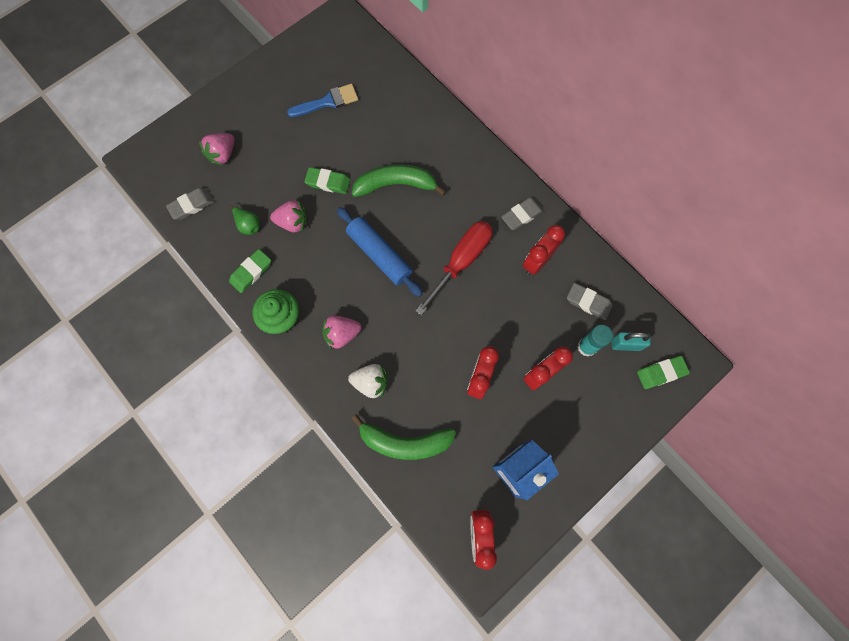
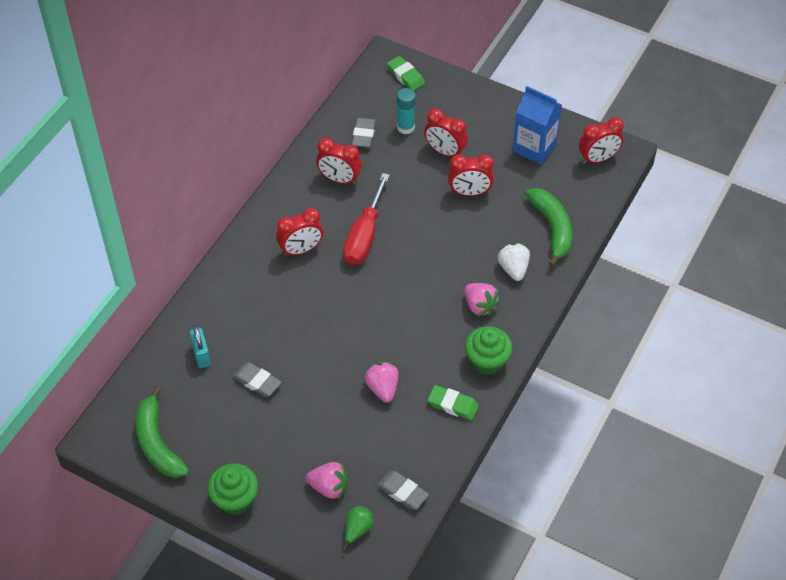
camera: 110 degrees left, 20 degrees down
(245, 89) = (235, 499): none -> green cupcake
(248, 225) = (402, 428): green pear -> green pear (357, 529)
(327, 102) = (223, 408): blue brush -> none
(328, 182) = (323, 373): green eraser -> none
(379, 255) = (385, 302): blue rolling pin -> none
(395, 184) = (302, 313): green banana -> green banana (157, 443)
(461, 262) = (364, 235): red screwdriver -> red screwdriver turned 90 degrees counterclockwise
(464, 203) = (301, 250): none -> red clock
(522, 215) = (295, 202): grey eraser -> grey eraser (257, 382)
(625, 344) = (391, 103): turquoise padlock -> turquoise padlock (201, 355)

